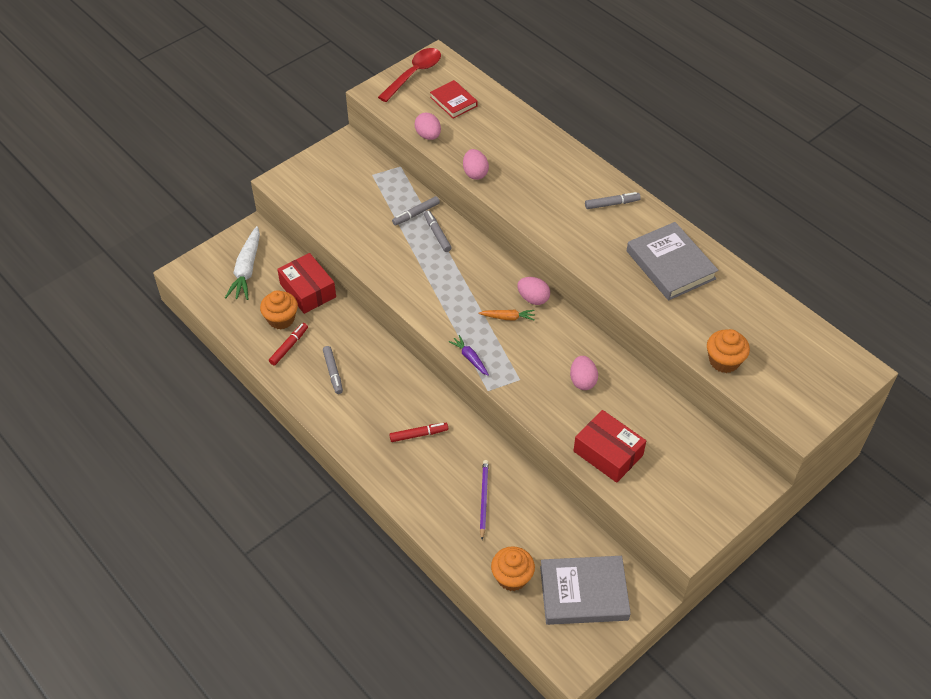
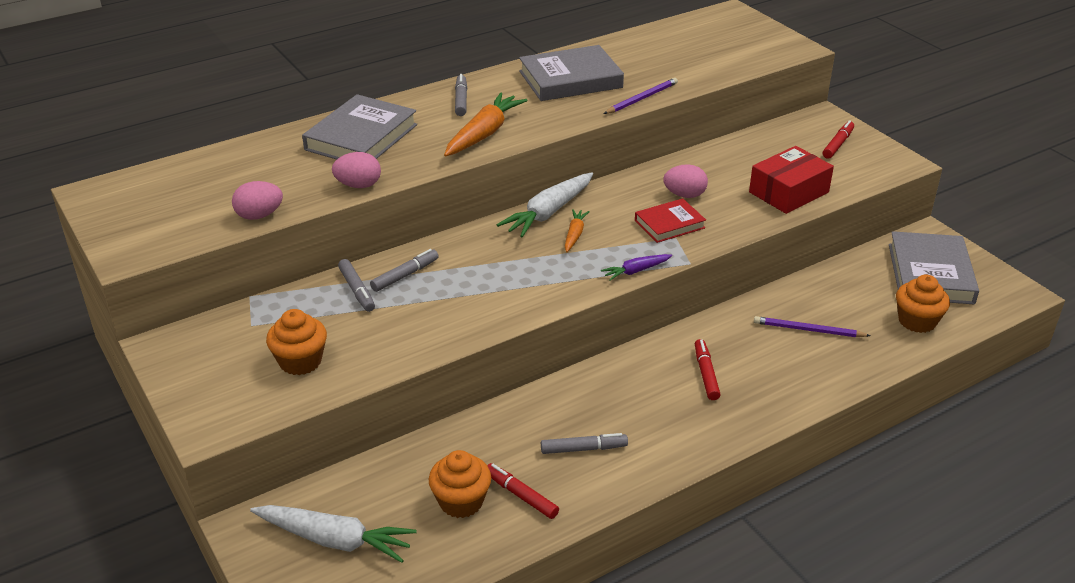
camera: 80 degrees left, 15 degrees down
(308, 290) = (411, 465): red box -> none
(414, 74) = (114, 215): red spoon -> none
(437, 234) = (405, 275): grey marker -> grey marker turned 150 degrees clockwise
(453, 102) = (201, 188): red book -> red book (669, 224)
(533, 298) = (548, 213): pink egg -> white carrot
(539, 161) = (361, 137): none -> grey book
(564, 225) = (484, 134): none -> orange carrot
(653, 315) = (642, 98): none -> purple pencil
(704, 492) = (838, 144): none -> red marker
(724, 361) = (713, 71): orange cupcake -> orange cupcake (300, 361)

